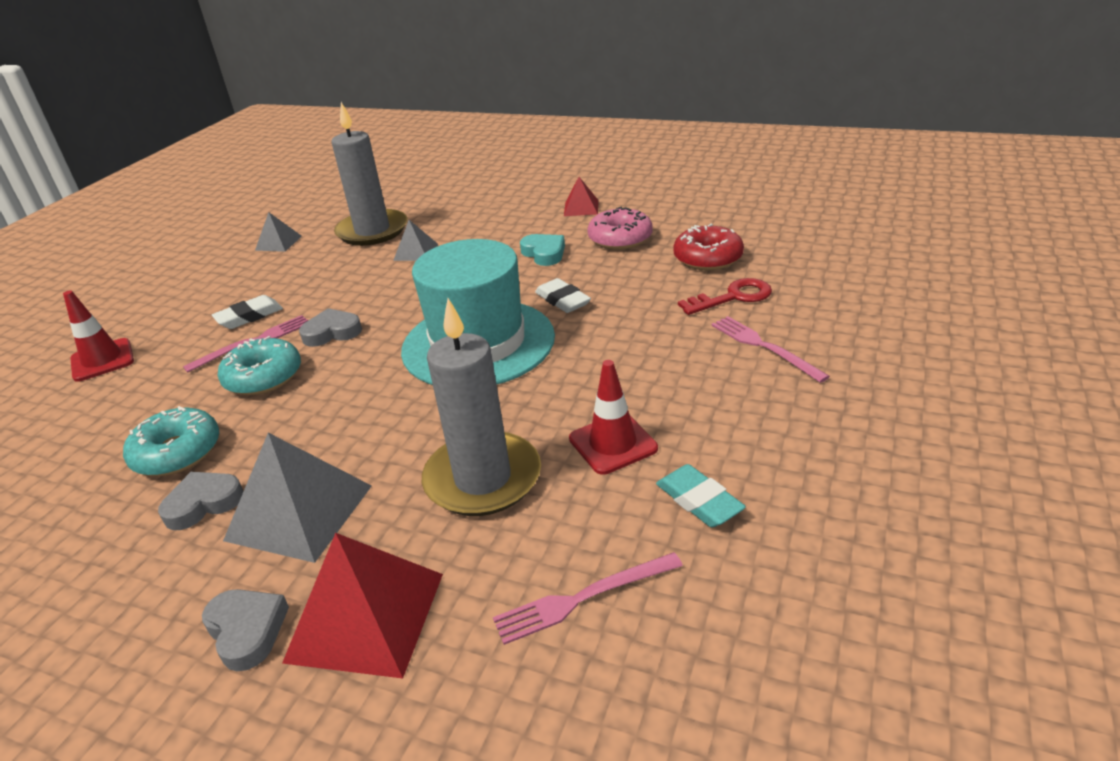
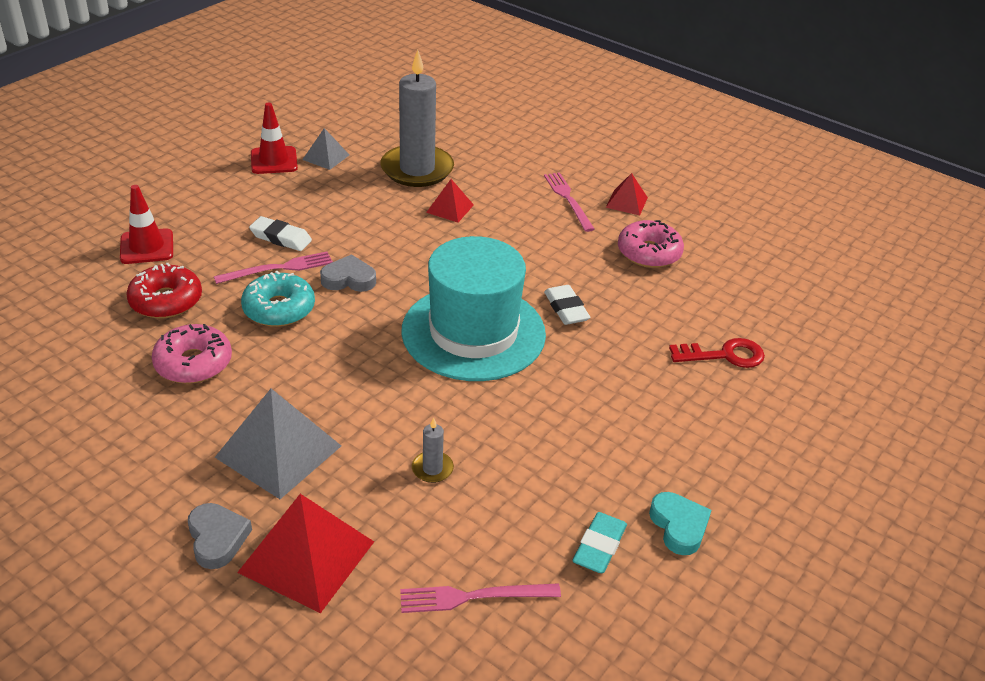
camera: 10 degrees right, 5 degrees up
(177, 452) = (193, 363): turquoise donut -> pink donut
(203, 503) = (205, 418): grey heart -> none
(249, 316) = (281, 238): white eraser -> white eraser turned 45 degrees clockwise
(415, 252) = (450, 208): grey pyramid -> red pyramid
(483, 478) = (432, 469): grey candle -> grey candle, size x0.41
(544, 253) = (569, 248): turquoise heart -> turquoise heart (679, 526)
(613, 443) = (551, 471): red traffic cone -> red traffic cone (274, 160)
(699, 501) = (599, 546): turquoise eraser -> turquoise eraser turned 45 degrees clockwise
(708, 258) = (722, 303): red donut -> red donut (166, 301)
(763, 346) = (726, 417): pink fork -> pink fork (568, 199)

